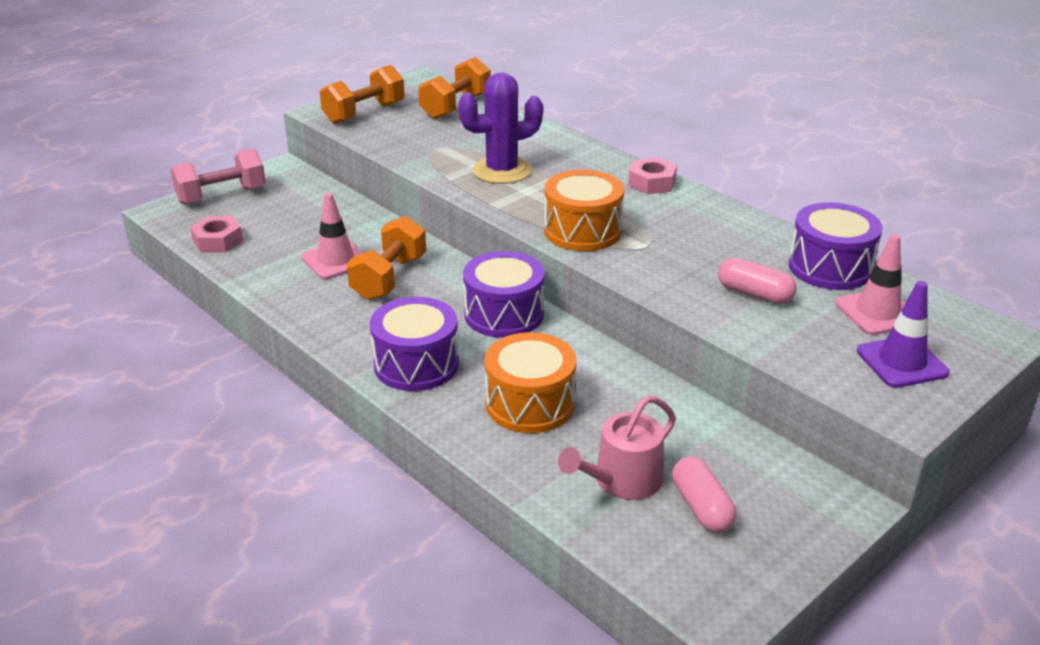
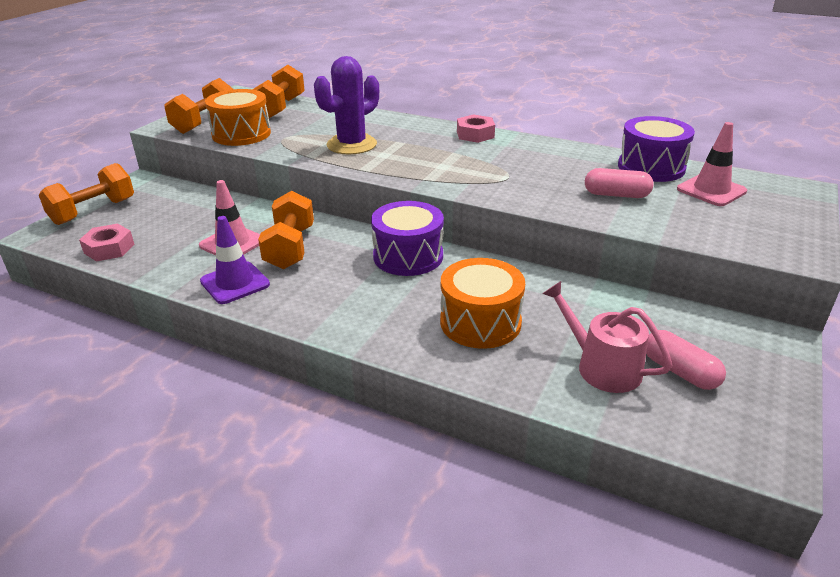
camera: 20 degrees left, 0 degrees up
(222, 195) = (93, 211): pink dumbbell -> orange dumbbell
(416, 364) = (360, 313): purple drum -> none
(582, 231) = (450, 175): orange drum -> orange drum (241, 134)
(622, 480) = (602, 367): pink watering can -> pink watering can turned 105 degrees clockwise
(901, 362) = (760, 220): purple traffic cone -> purple traffic cone (235, 283)

